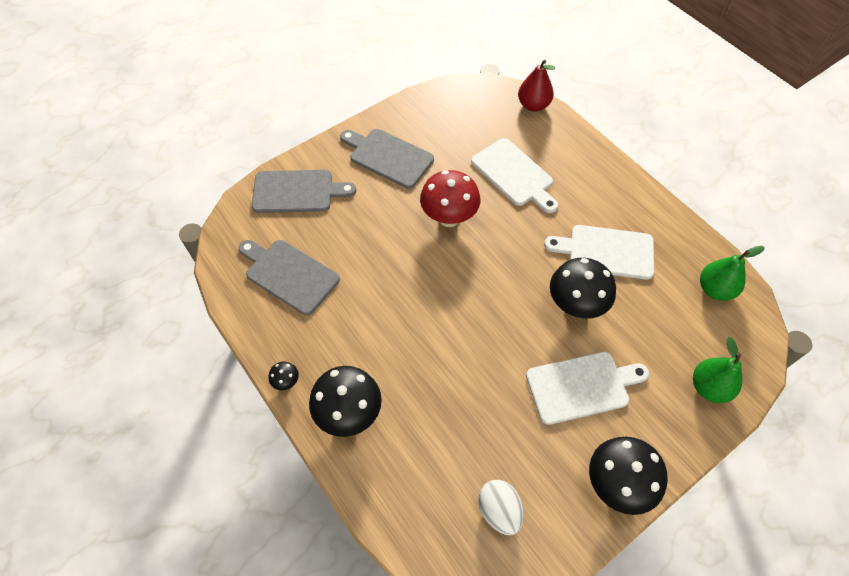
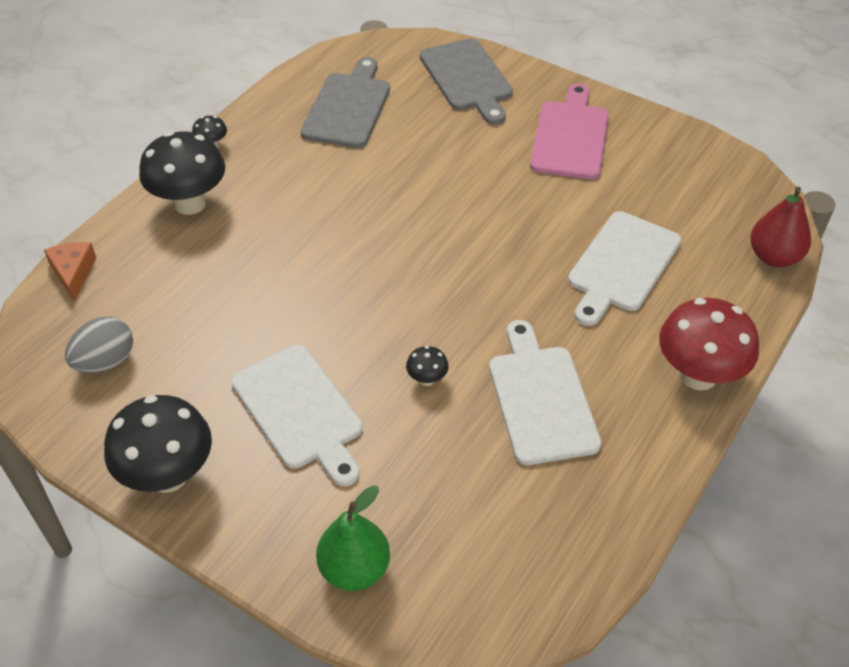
camera: 70 degrees right, 10 degrees down
(388, 157) = (570, 136): grey cutting board -> pink cutting board
(393, 521) = (73, 273): none -> orange cheese
(449, 218) = (505, 217): red mushroom -> red mushroom (698, 376)
(499, 510) = (105, 362): white egg -> grey egg
(575, 305) = (427, 379): black mushroom -> black mushroom, size x0.44
(715, 289) = (542, 555): green pear -> none

